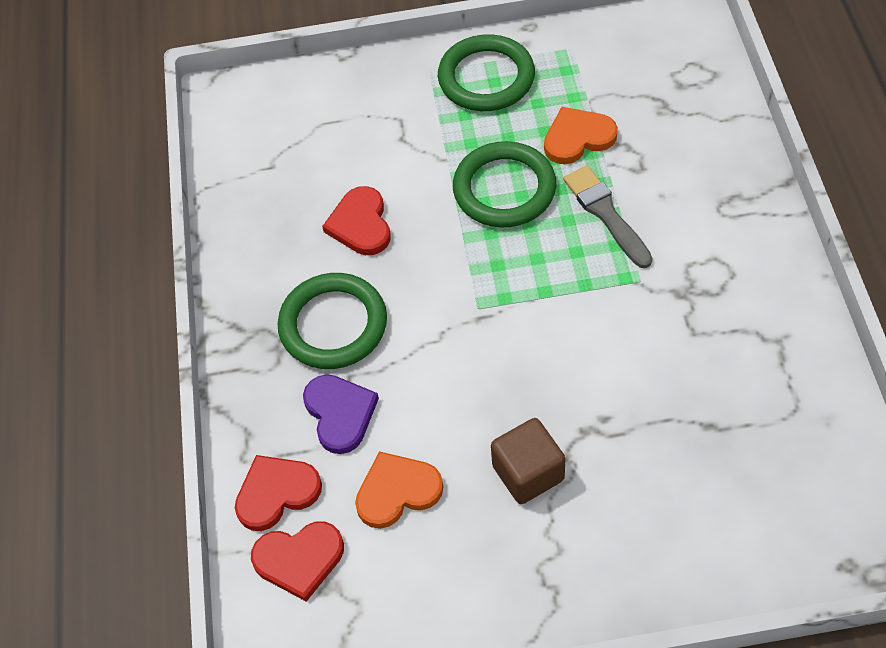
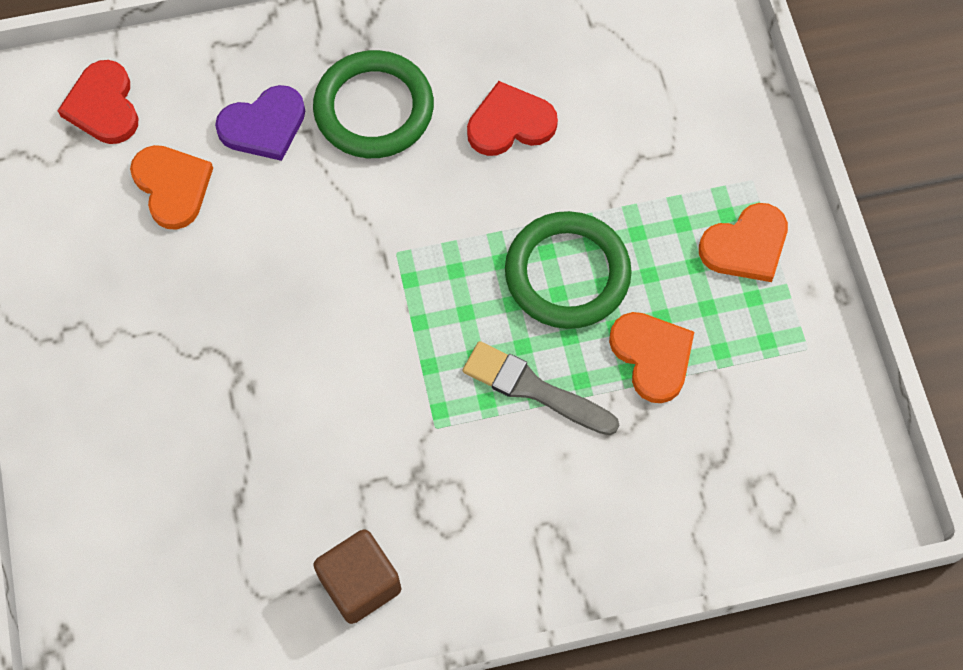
camera: 80 degrees right, 10 degrees up
(276, 493) = (176, 78): red heart -> none
(486, 78) = (746, 246): green ring -> orange heart
(528, 473) = (188, 310): brown cube -> brown cube (360, 583)
(605, 213) = (533, 389): grey brush -> grey brush turned 120 degrees counterclockwise

